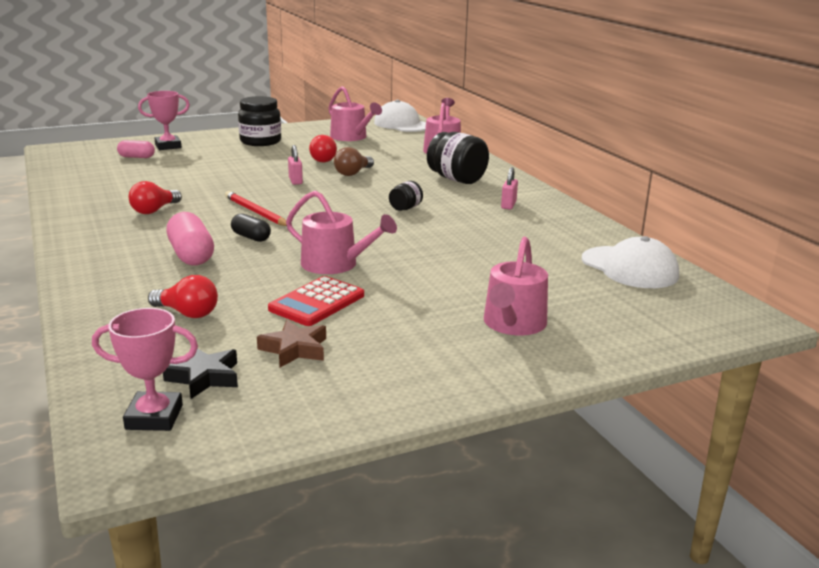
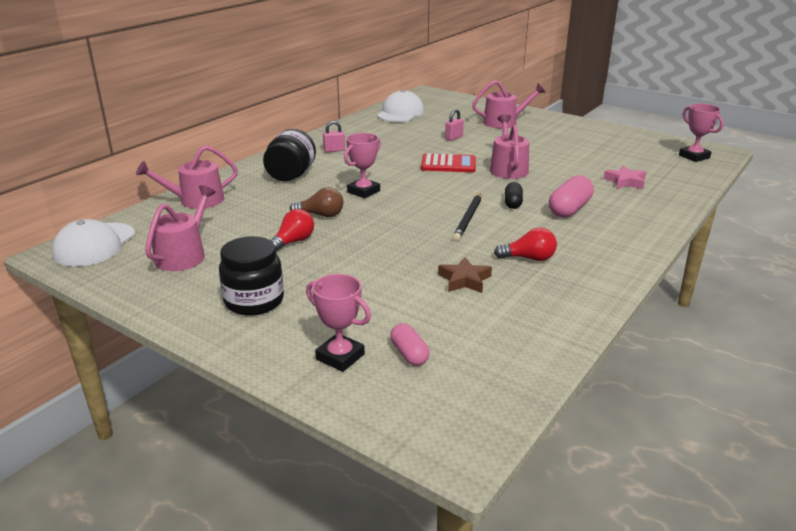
camera: 120 degrees left, 5 degrees up
(187, 313) = (625, 182): red light bulb -> pink star
(204, 377) = (657, 158): black star -> none
(255, 212) = (468, 218): red pencil -> black pencil
(295, 181) = (374, 230): pink padlock -> pink padlock (454, 138)
(295, 349) = (604, 151): brown star -> brown star (464, 280)
(317, 302) = (557, 159): red calculator -> red calculator (448, 164)
(378, 193) = (363, 191): none -> pink trophy
(405, 208) = (384, 175): black jar -> none

